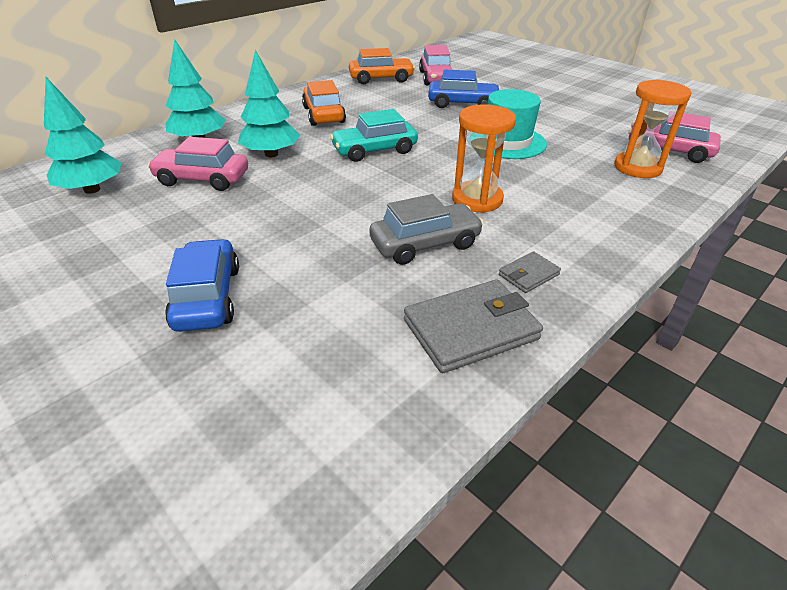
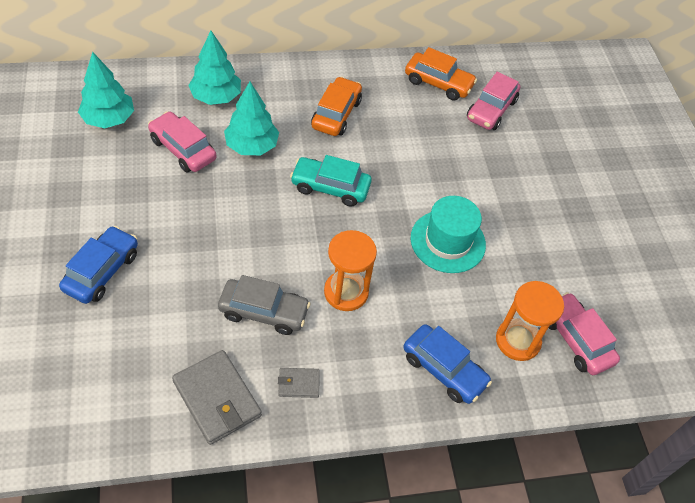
camera: 30 degrees right, 15 degrees up
(463, 104) = (471, 165): blue car -> blue car (444, 369)
(470, 329) = (217, 398): grey wallet -> grey wallet turned 45 degrees clockwise

